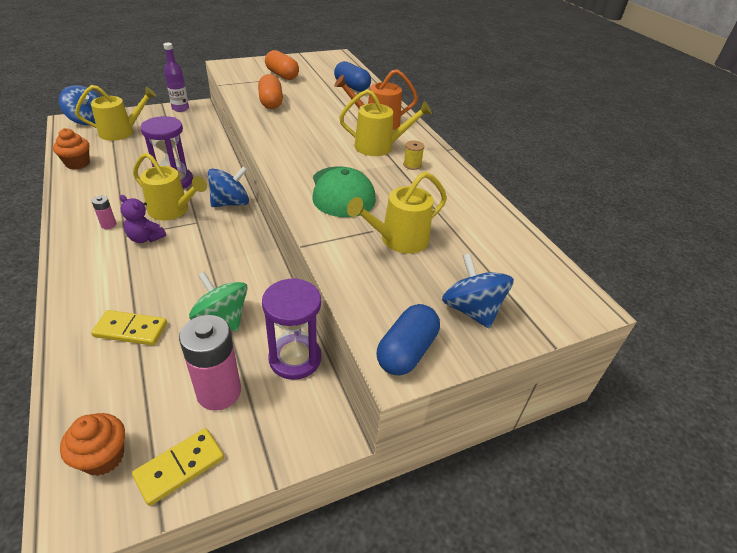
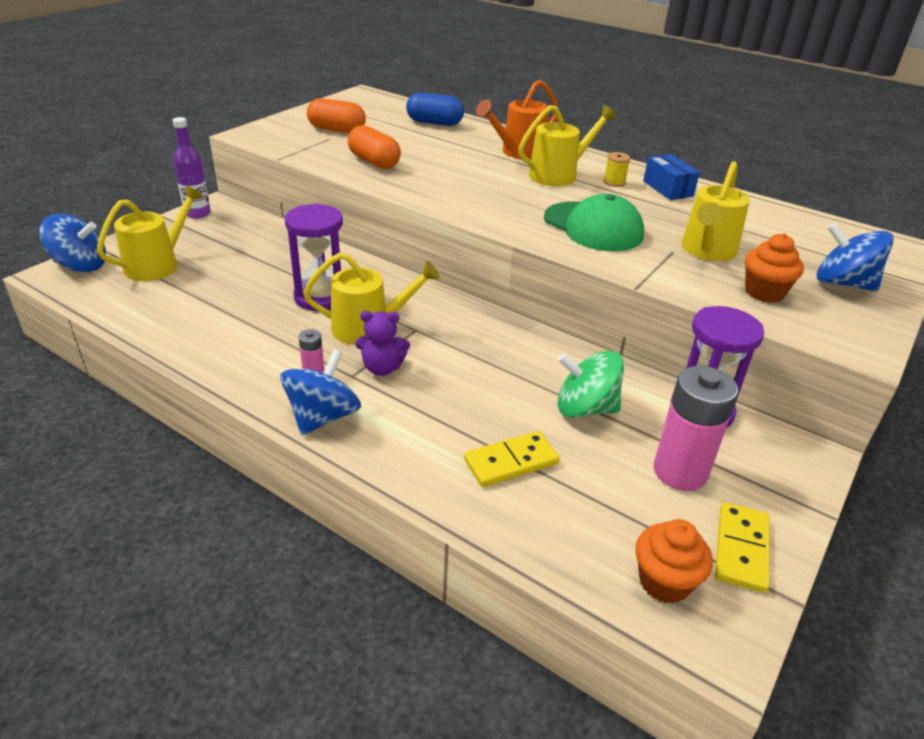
camera: 30 degrees left, 5 degrees down
(77, 163) = (155, 321): orange cupcake -> orange cupcake (764, 292)
(231, 203) = (424, 296): blue spinning top -> blue spinning top (323, 417)
(406, 351) = (850, 334): blue capsule -> none
(447, 183) = (668, 188): none -> blue box

